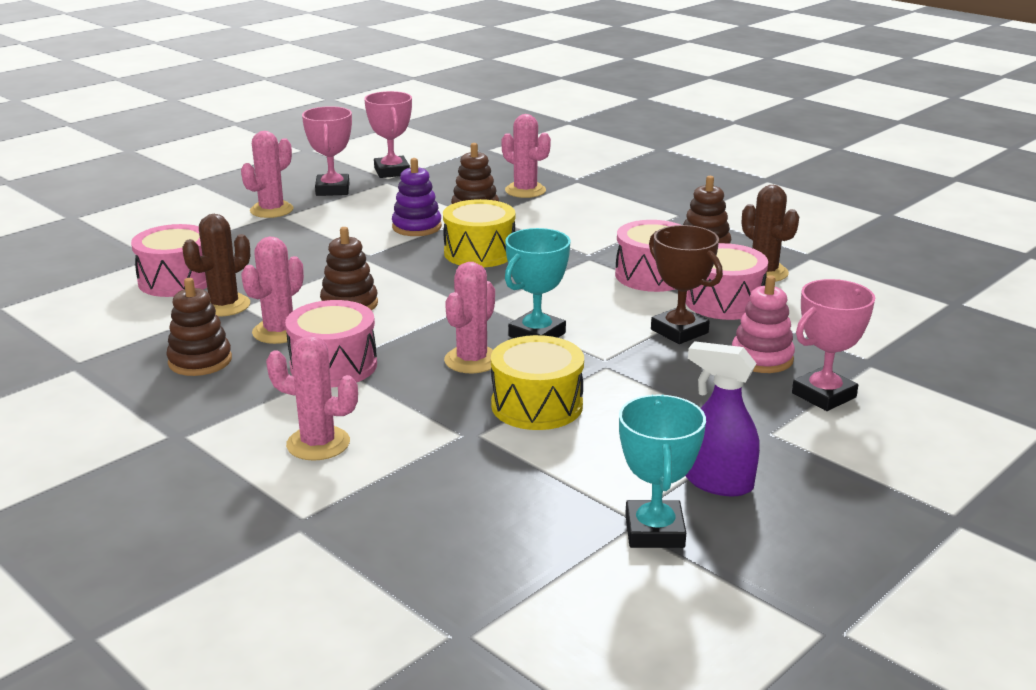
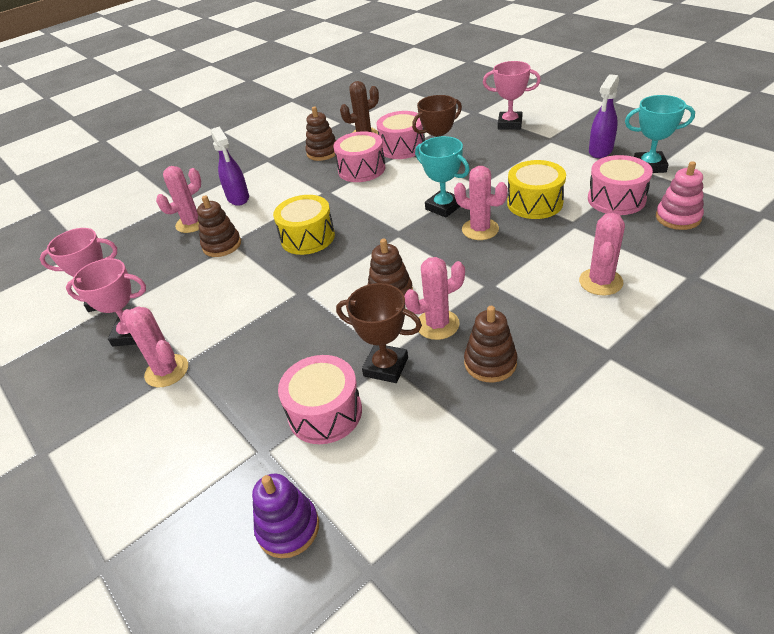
camera: 80 degrees left, 15 degrees up
(224, 305) = (386, 367): brown cactus -> brown trophy
(279, 332) = (437, 324): pink cactus -> pink cactus turned 60 degrees counterclockwise
(333, 365) = (492, 288): pink drum -> pink drum (616, 199)
(417, 227) = (246, 272): purple stacking toy -> purple stacking toy (288, 528)
(580, 207) = (238, 198): none -> purple spray bottle
(761, 358) = (472, 138): pink stacking toy -> pink stacking toy (678, 217)
(823, 395) = (510, 124): pink trophy -> pink trophy turned 45 degrees counterclockwise

